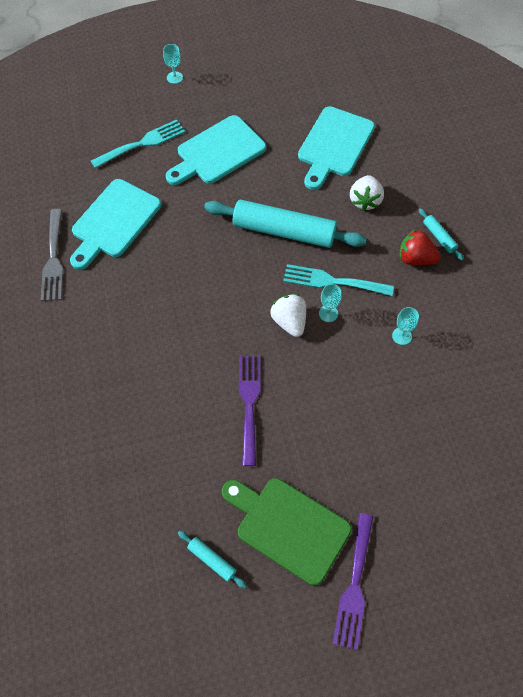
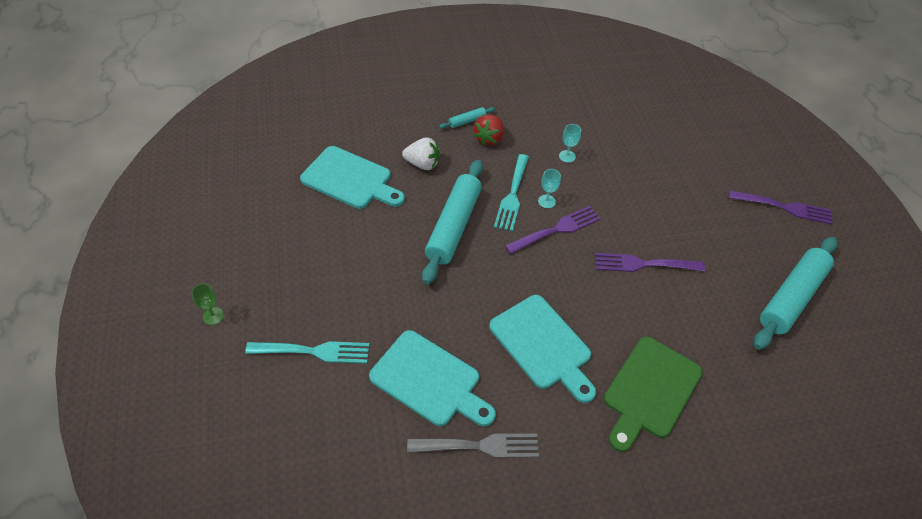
camera: 90 degrees left, 10 degrees down
(142, 143) = (314, 351): turquoise fork -> turquoise fork turned 120 degrees clockwise
(174, 77) = (213, 316): turquoise goblet -> green goblet
(212, 560) = (791, 297): turquoise rolling pin -> turquoise rolling pin, size x2.33
(218, 152) = (342, 276): turquoise cutting board -> turquoise cutting board (543, 345)
(288, 527) = (750, 244): green cutting board -> green cutting board (650, 391)
(289, 322) = (556, 229): white strawberry -> purple fork

